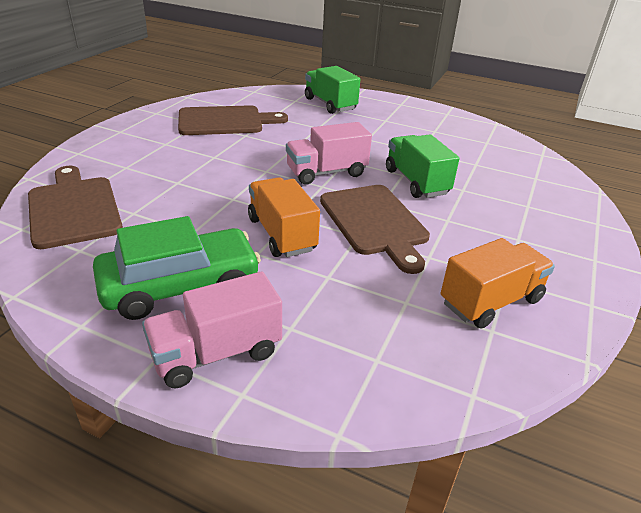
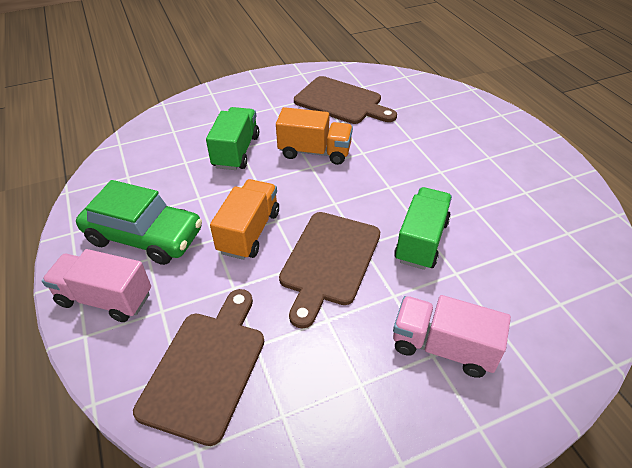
camera: 45 degrees right, 10 degrees up
(74, 209) = (159, 141): brown cutting board -> brown cutting board (206, 368)
(326, 172) = (355, 191): pink truck -> pink truck (443, 347)
(330, 104) = (458, 116): green truck -> green truck (236, 151)
(491, 301) = (317, 392): orange truck -> orange truck (315, 152)

